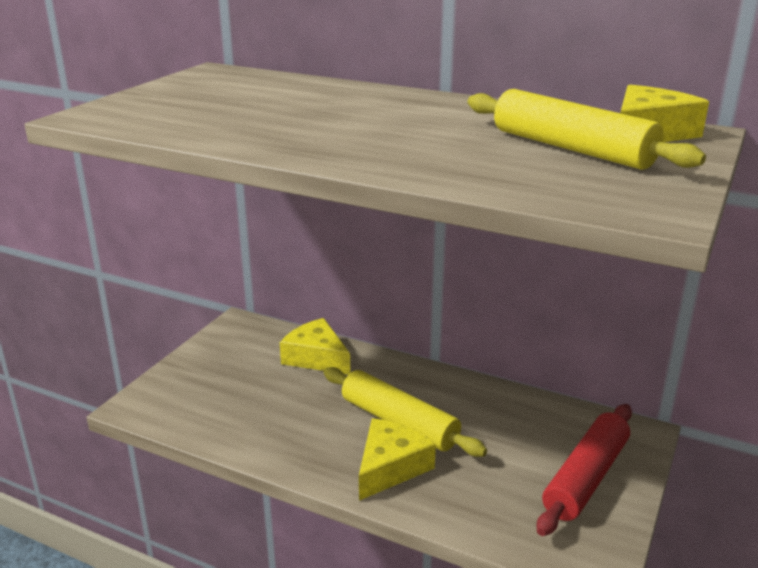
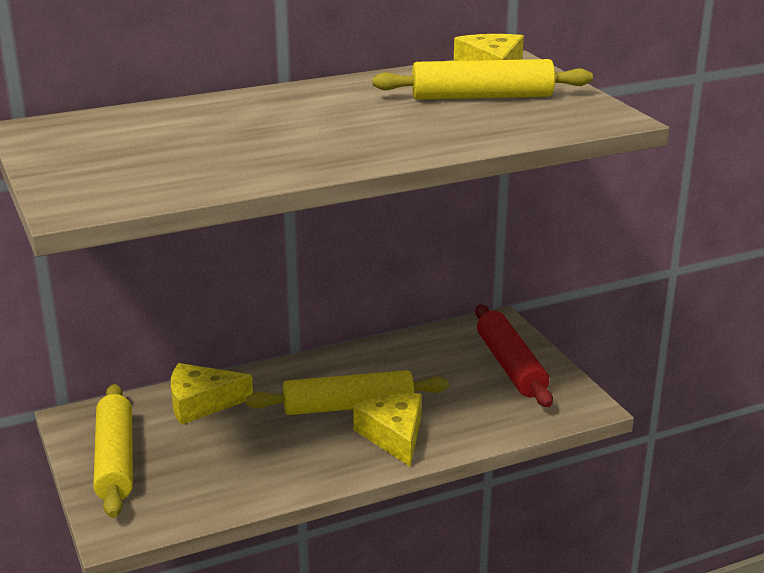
camera: 50 degrees left, 0 degrees up
(211, 362) = (115, 460): none -> yellow rolling pin

